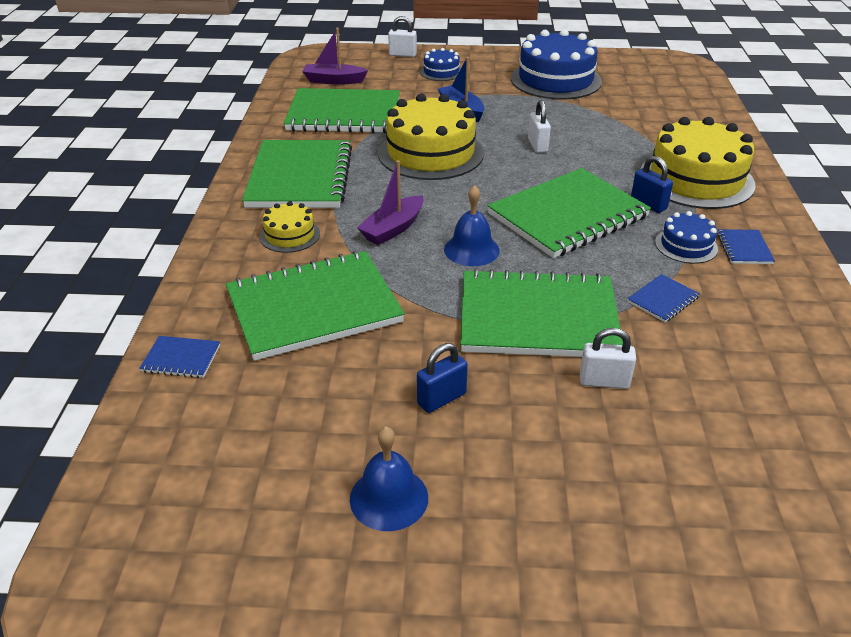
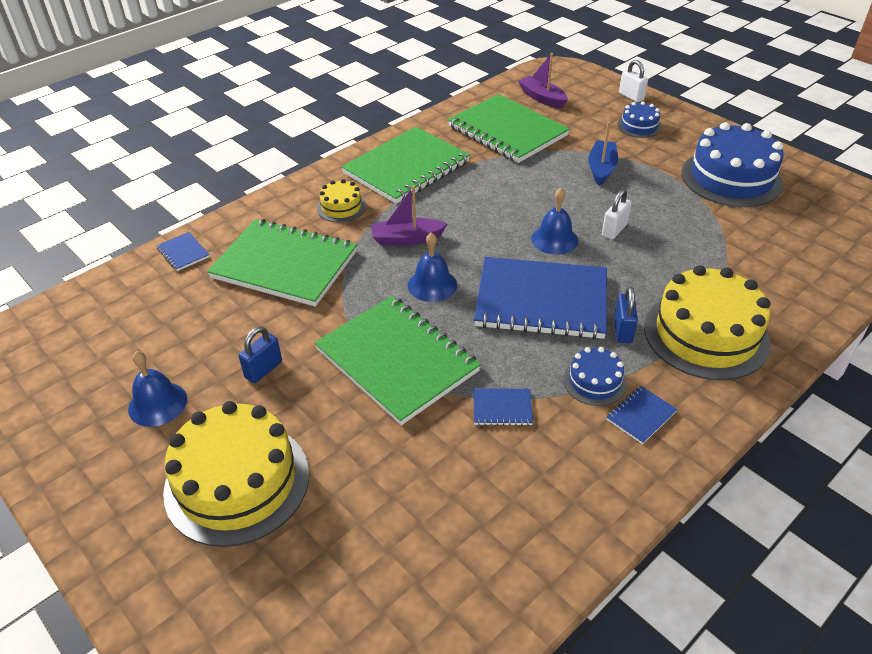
camera: 45 degrees right, 5 degrees up
(430, 153) = (521, 194): yellow cake -> yellow cake (237, 482)
(441, 399) = (263, 370): blue padlock -> blue padlock turned 60 degrees counterclockwise
(508, 171) = (554, 239): none -> blue bell
(568, 215) = (541, 301): green notebook -> blue notebook
(604, 382) = (367, 431): white padlock -> none

